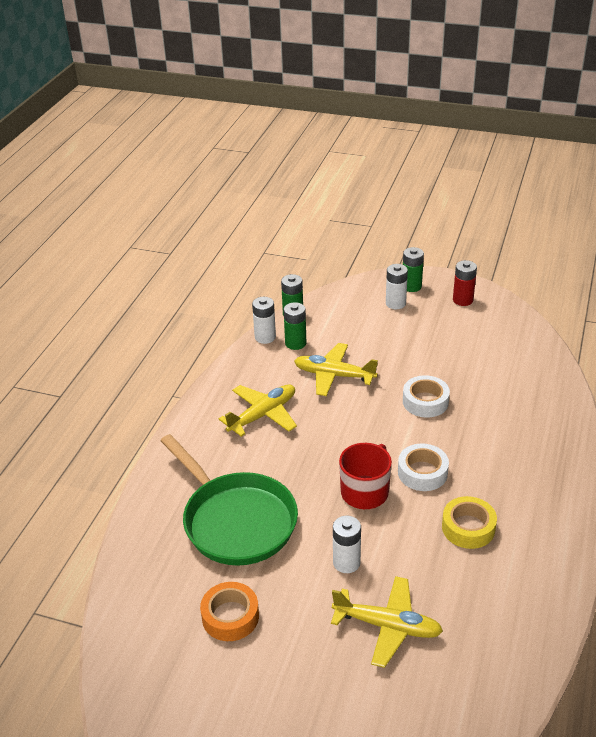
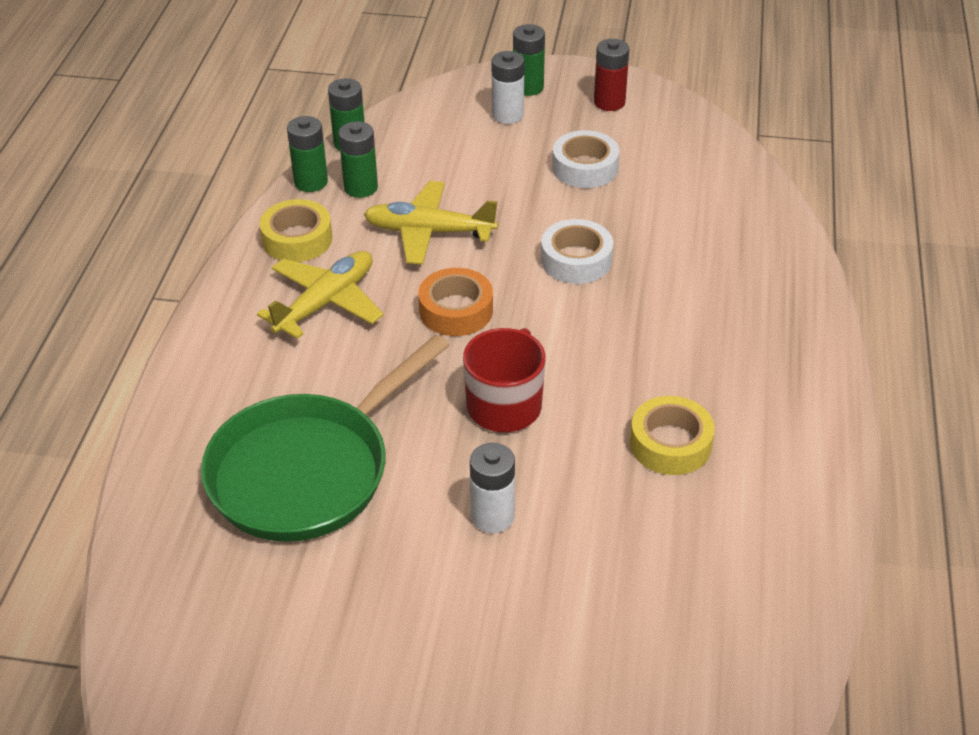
camera: 10 degrees left, 5 degrees up
(230, 616) = (322, 621): orange tape -> orange tape (456, 310)
(236, 520) = (307, 470): green pan -> green pan turned 90 degrees clockwise
(251, 373) = (297, 239): none -> yellow tape
(265, 337) = (311, 182): white battery -> green battery
(388, 626) = (571, 607): yellow plane -> none
(422, 472) = (588, 368): white tape -> white tape (585, 168)

